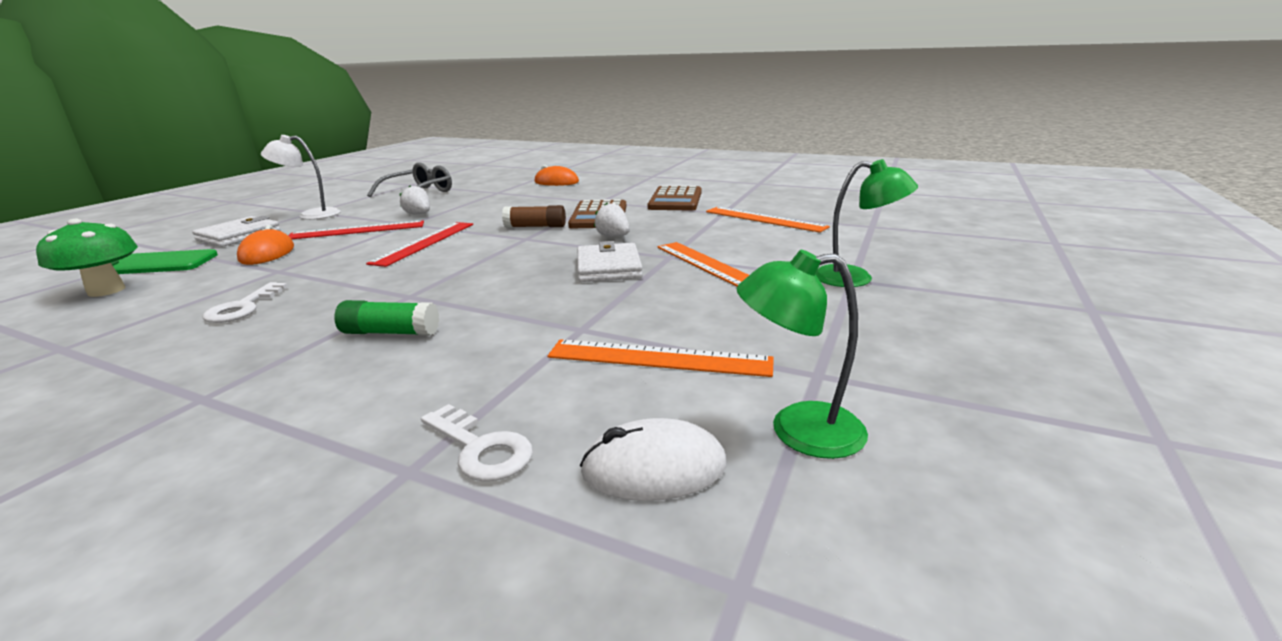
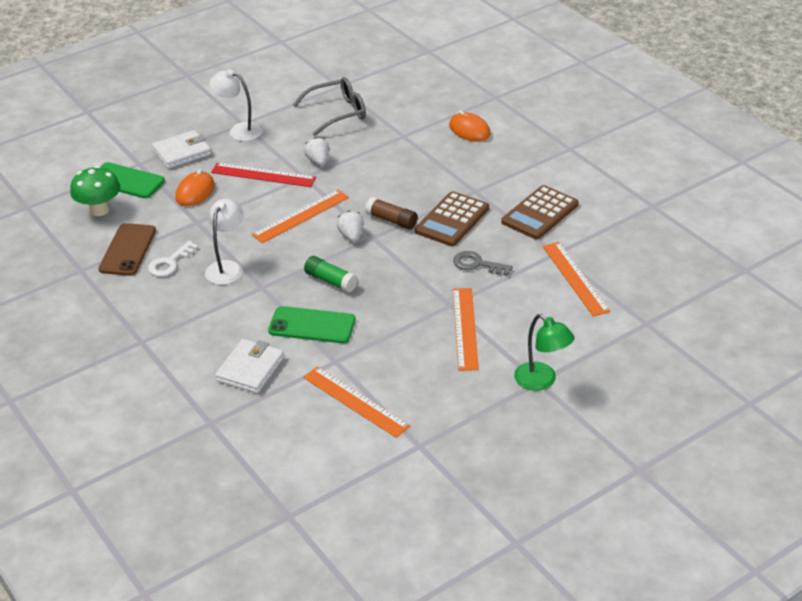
camera: 30 degrees right, 15 degrees up
(161, 312) = (128, 250): none -> brown phone
(343, 292) = (227, 267): none -> white lamp
(390, 332) = (237, 322): green glue stick -> green glue stick (331, 281)
(425, 243) = (301, 216): red ruler -> orange ruler
(481, 449) = (241, 423): white key -> none
(513, 308) = (312, 325): none -> green phone
(608, 267) = (399, 302): white wallet -> white wallet (250, 369)
(613, 236) = (436, 259): white strawberry -> white strawberry (351, 236)
(654, 468) = (299, 462): white mouse -> none
(659, 230) = (477, 264): none -> grey key
(798, 430) = (373, 471): green lamp -> none

